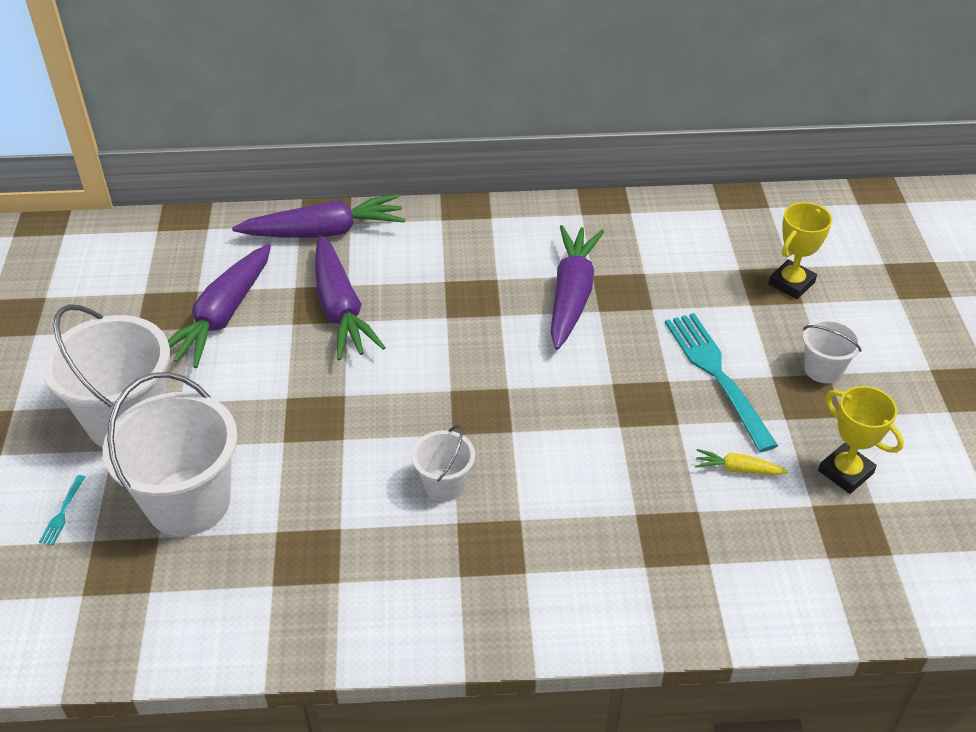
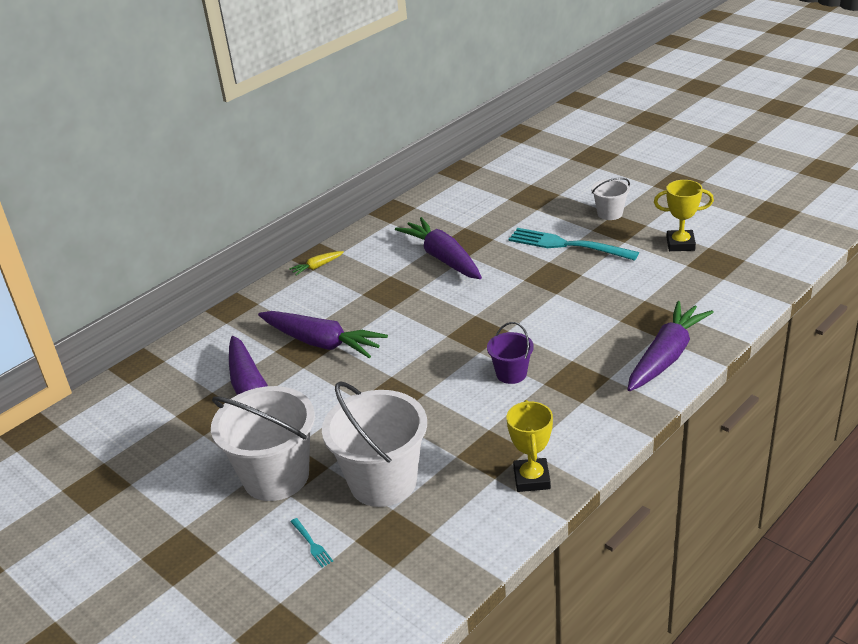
camera: 40 degrees left, 10 degrees down
(324, 232) = (248, 316): purple carrot -> purple carrot (666, 356)
(444, 484) = (511, 374): white bucket -> purple bucket
(738, 469) = (635, 273): yellow carrot -> yellow carrot (317, 267)
(791, 283) = (542, 190): yellow trophy -> yellow trophy (531, 479)

